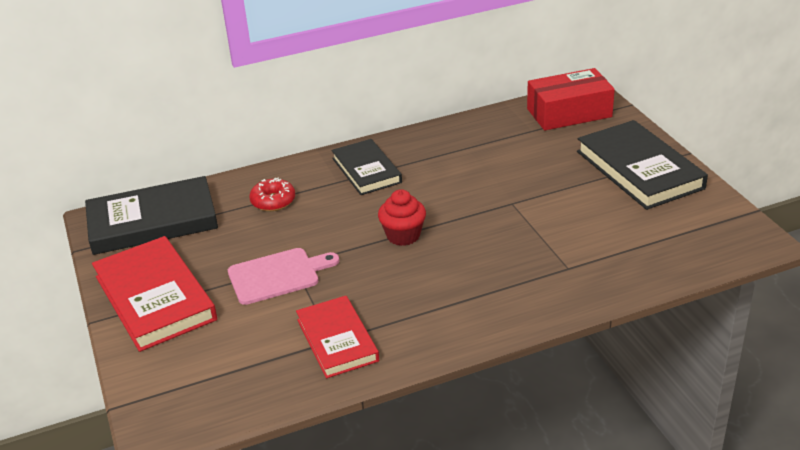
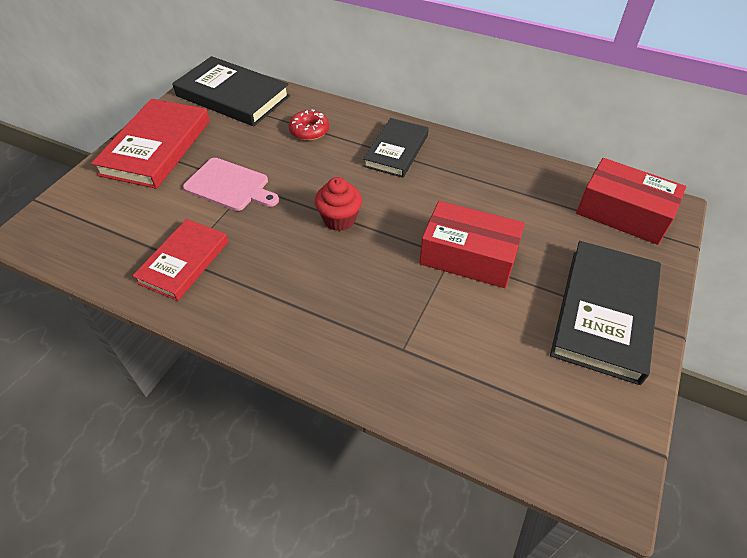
camera: 45 degrees right, 15 degrees up
(522, 196) = (468, 256): none -> red box

